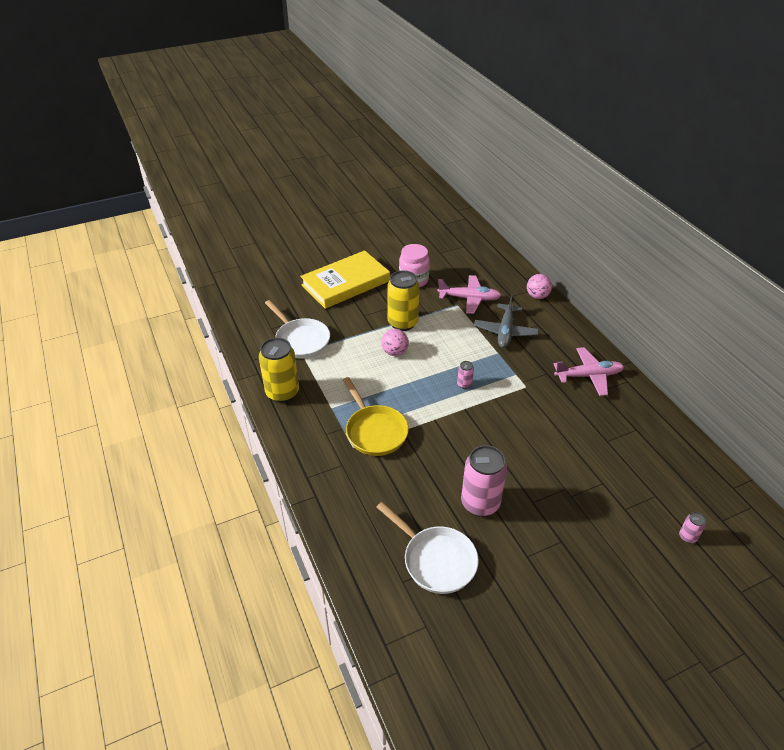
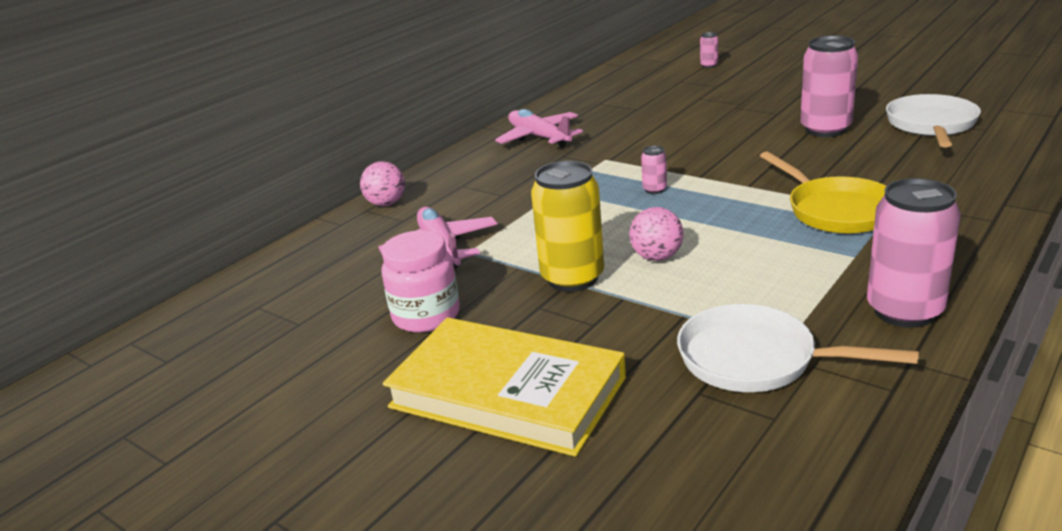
camera: 115 degrees left, 15 degrees down
(282, 393) = (904, 311): yellow can -> pink can
(300, 340) = (756, 359): white pan -> white pan turned 90 degrees counterclockwise
(374, 431) = (836, 210): yellow pan -> yellow pan turned 120 degrees clockwise
(505, 331) = (502, 199): grey plane -> none

